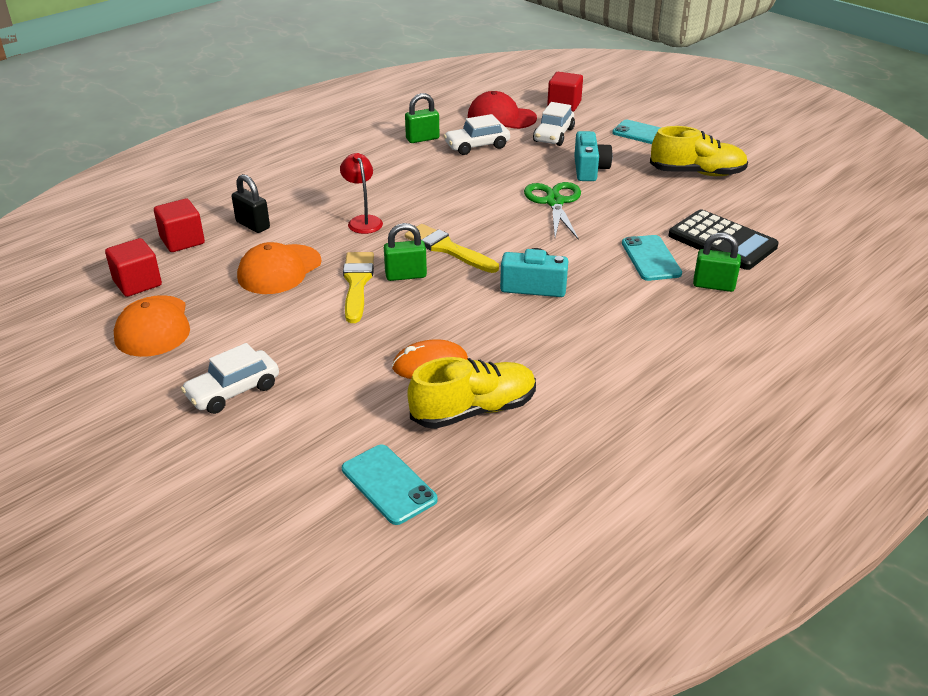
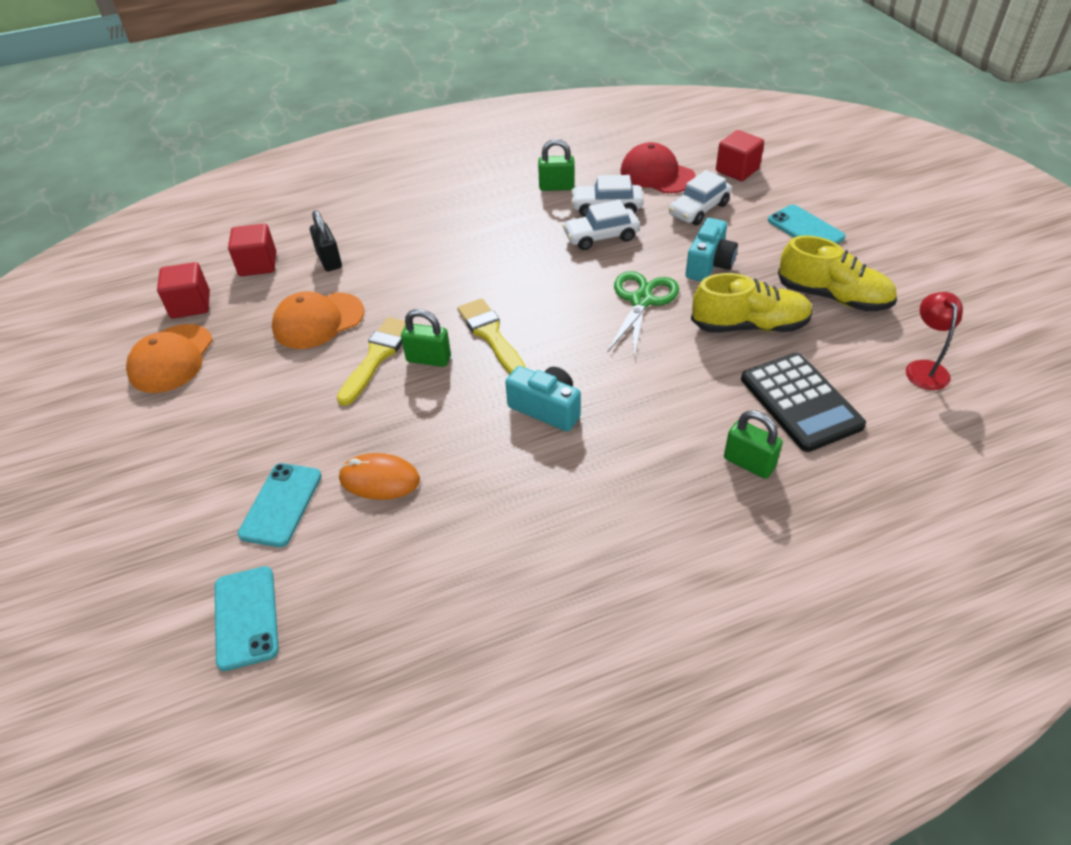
camera: 25 degrees right, 10 degrees up
(233, 391) = (187, 456): white car -> white car (601, 237)
(363, 221) = (432, 279): red lamp -> red lamp (924, 368)
(473, 410) = (383, 552): yellow shoe -> yellow shoe (749, 326)
(650, 258) = (699, 405): turquoise phone -> turquoise phone (281, 504)

